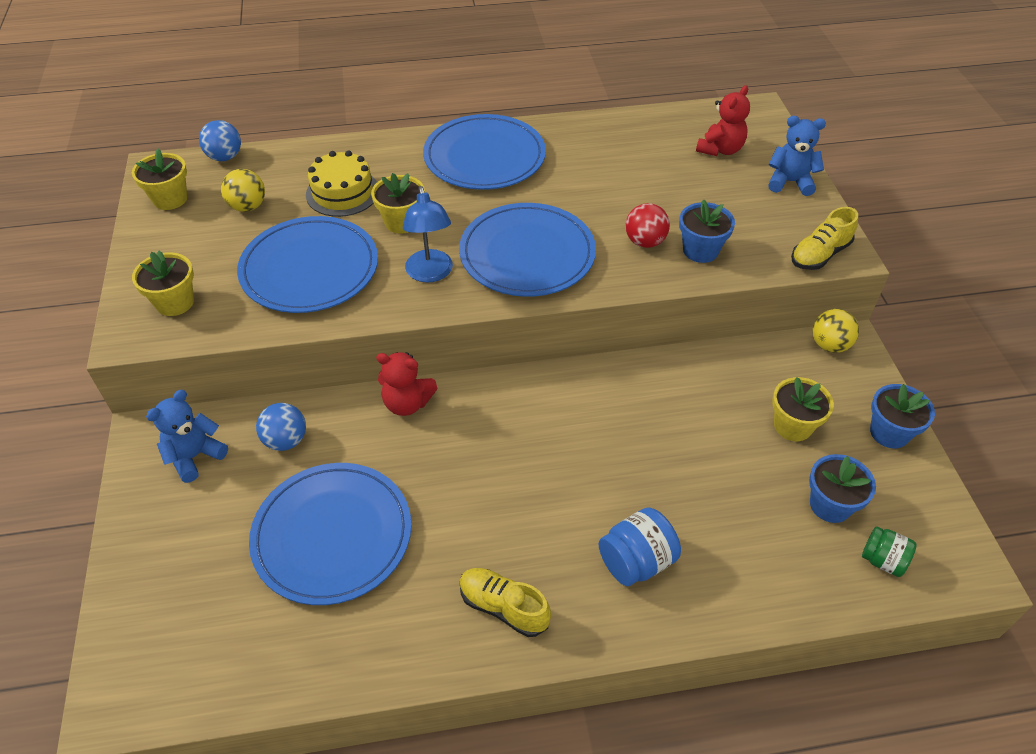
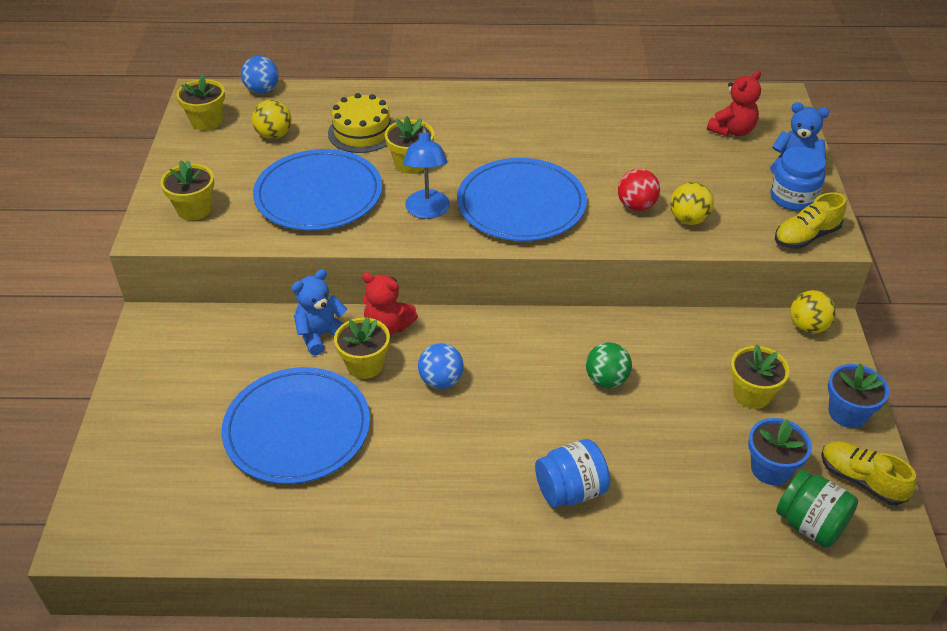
camera: 10 degrees right, 5 degrees down
(195, 456) = (189, 347): blue teddy bear -> blue teddy bear (321, 335)
(286, 440) = (272, 344): blue ball -> blue ball (441, 381)
(391, 450) = (365, 365): none -> yellow flower pot
(484, 156) = (501, 114): blue plate -> none
(503, 607) = (438, 511): yellow shoe -> yellow shoe (861, 480)
(645, 431) = (606, 380): none -> green ball
(700, 250) = (688, 219): blue flower pot -> yellow ball
(797, 214) = (793, 197): none -> blue jar
(882, 560) = (810, 524): green jar -> green jar, size x1.53

